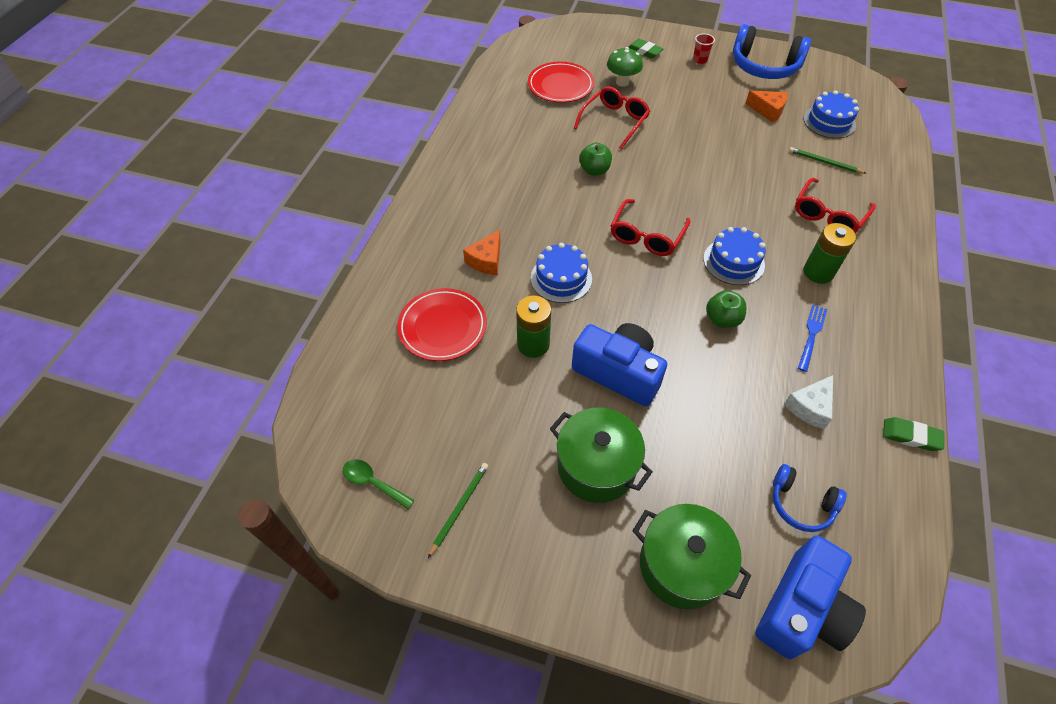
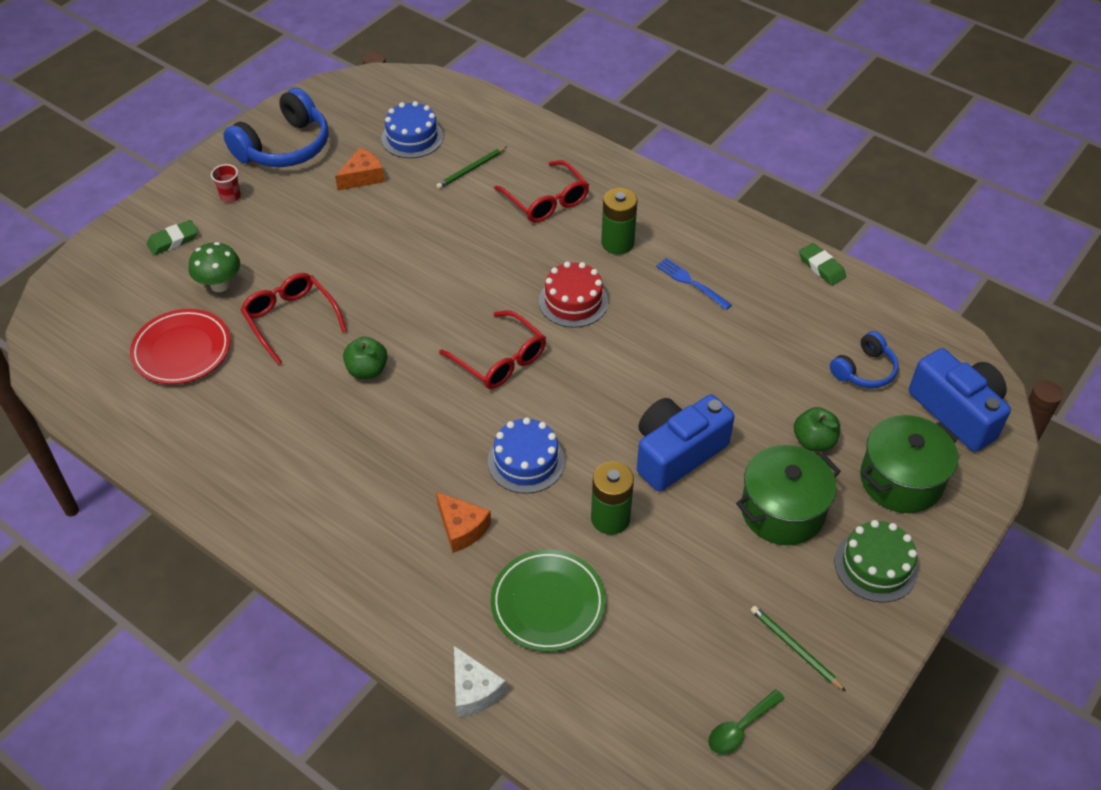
camera: 70 degrees left, 5 degrees down
(442, 327) = (548, 603): red plate -> green plate
(571, 560) = (875, 566): none -> green cake
(722, 319) = (644, 342): green apple -> green apple (813, 441)
(733, 261) = (573, 301): blue cake -> red cake
(810, 407) = (770, 320): white cheese -> white cheese (474, 690)
(911, 436) = (821, 267): green eraser -> green eraser turned 75 degrees counterclockwise

